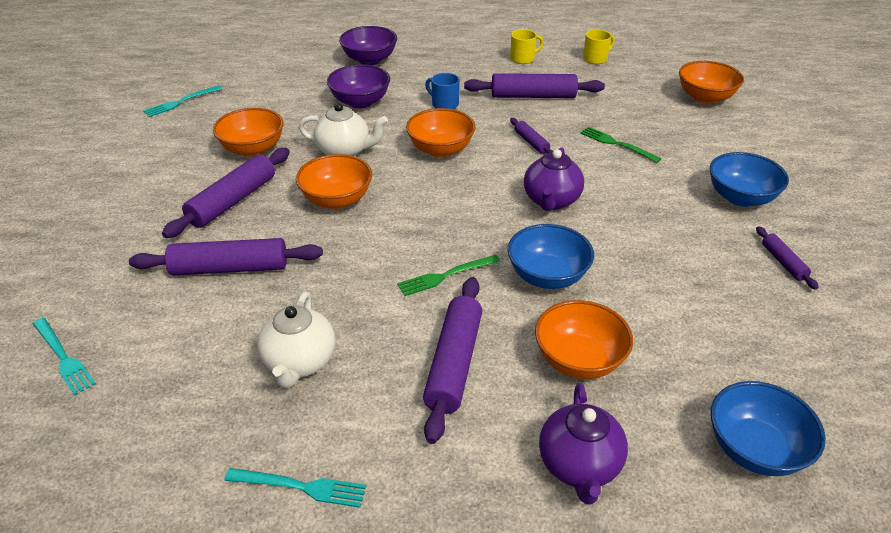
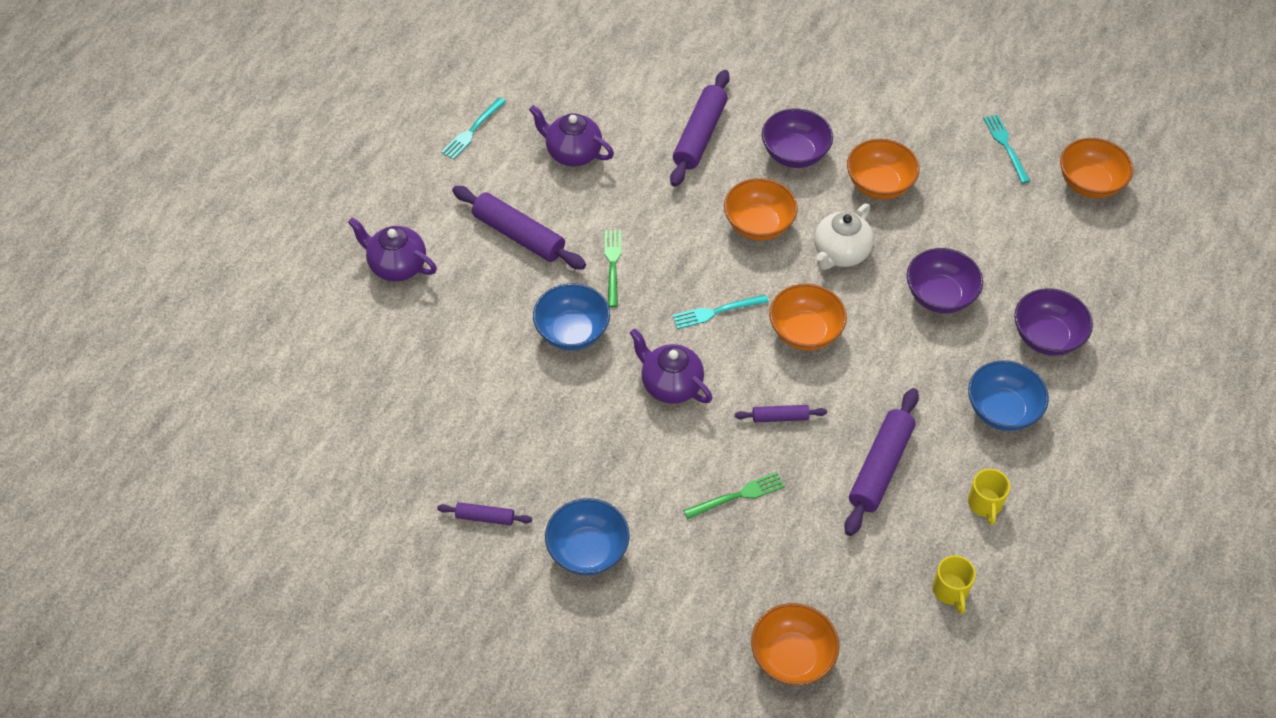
camera: 115 degrees right, 15 degrees up
(63, 357) = (651, 38): turquoise fork -> turquoise fork (716, 312)
(233, 201) = (795, 154): purple rolling pin -> purple bowl
(299, 363) = (572, 153): white teapot -> purple teapot
(444, 104) = (899, 371): blue mug -> none
(579, 360) = (476, 308): orange bowl -> orange bowl (1089, 183)
(755, 449) = (344, 365): blue bowl -> blue bowl (1002, 410)

